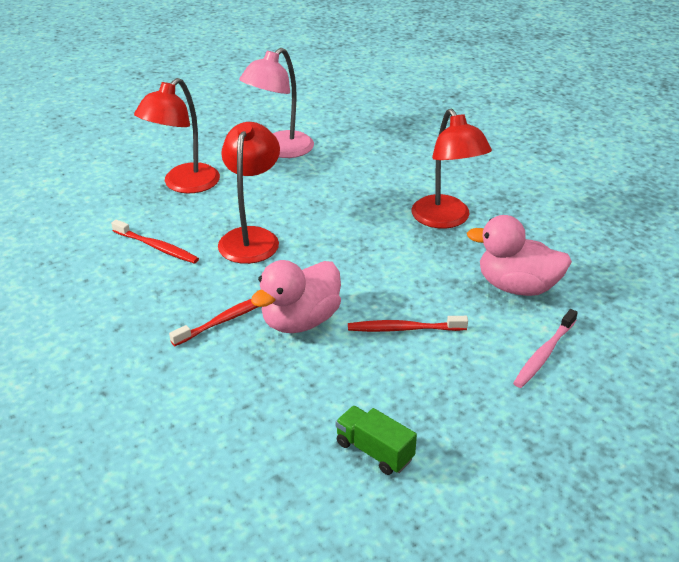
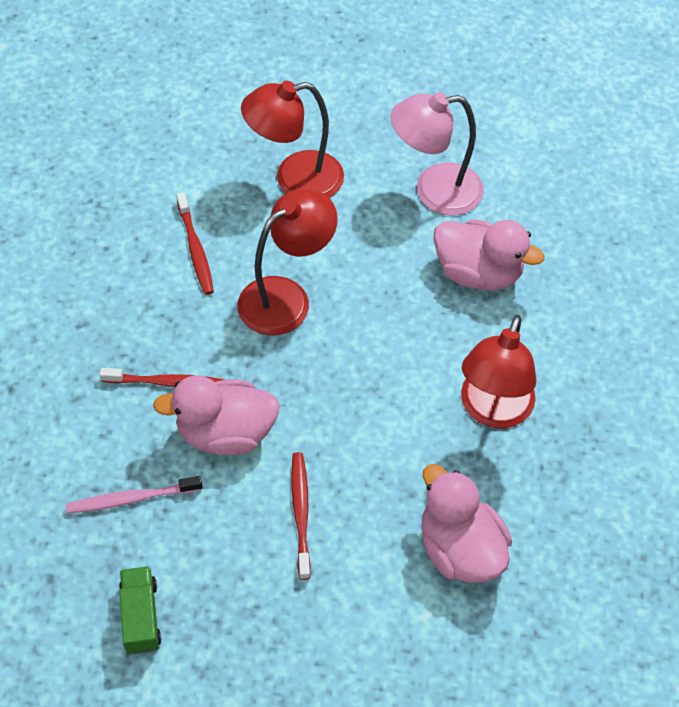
camera: 40 degrees right, 20 degrees up
(354, 170) = (478, 273): none -> pink duck
(403, 329) = (301, 512): red toothbrush -> red toothbrush turned 45 degrees clockwise
(544, 354) = (389, 643): pink toothbrush -> pink toothbrush (131, 499)

